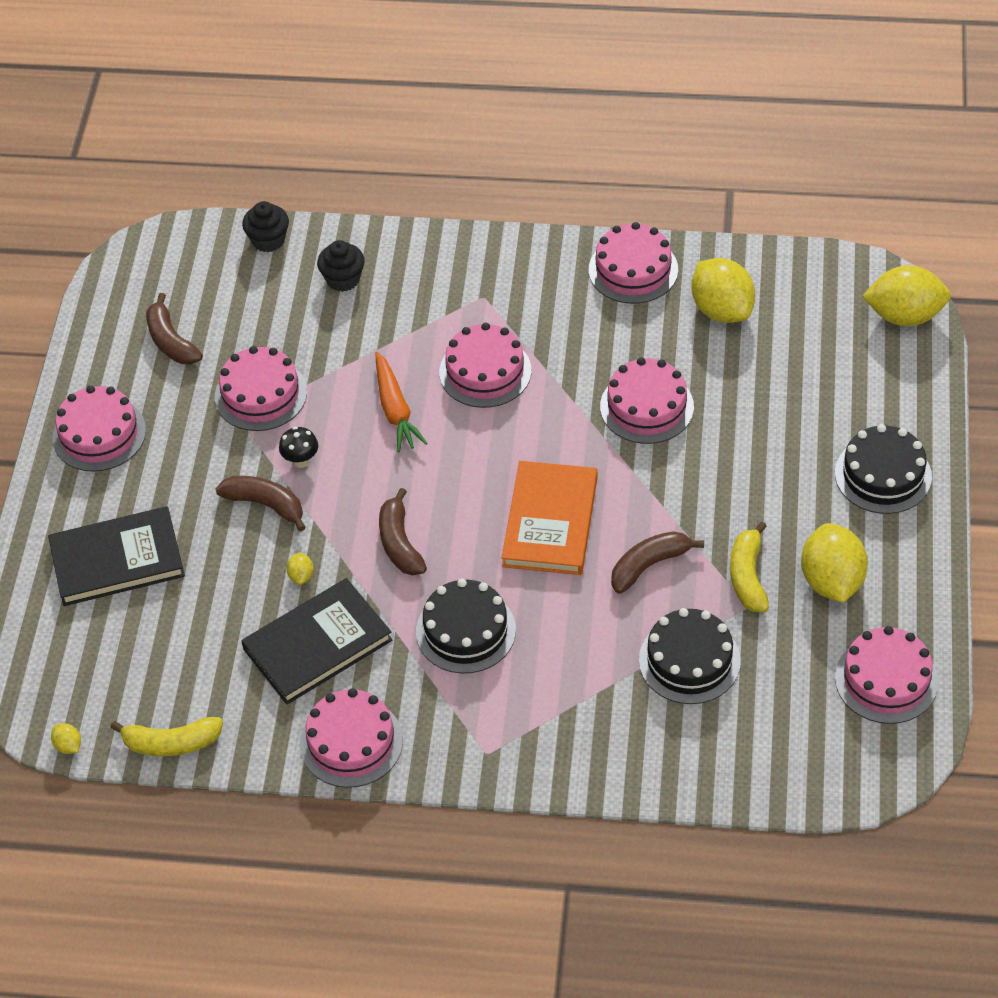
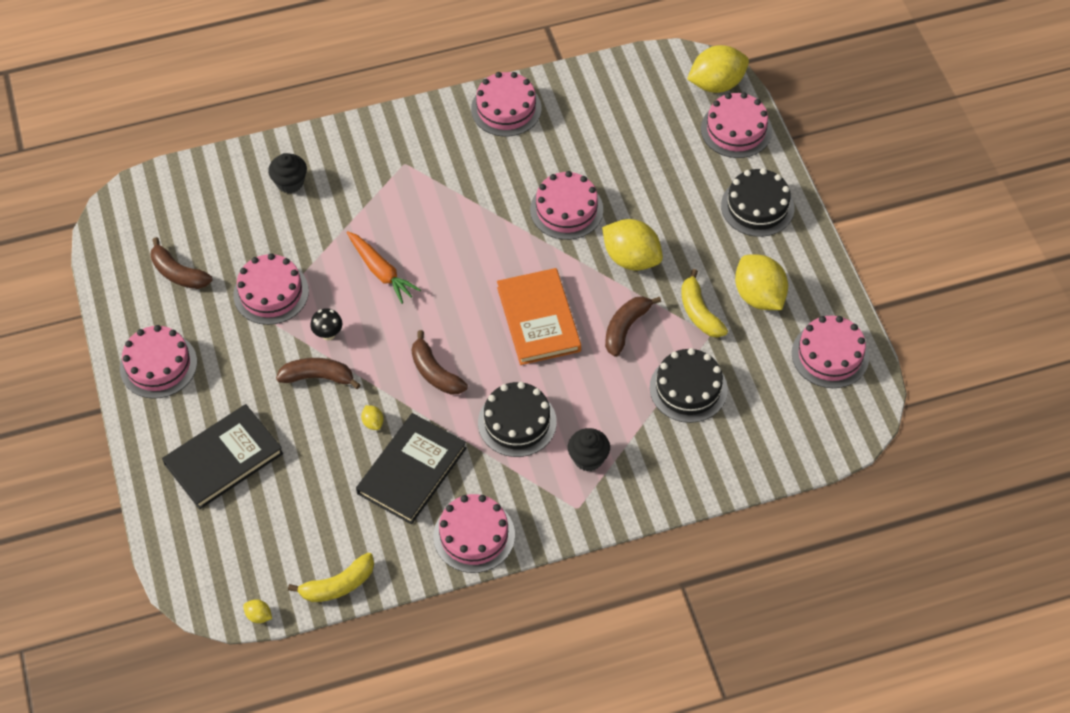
camera: 25 degrees left, 5 degrees up
(268, 240) = (215, 169): black cupcake -> black cupcake (588, 458)
(485, 371) = (434, 220): pink cake -> pink cake (736, 129)
(722, 310) = (585, 119): yellow lemon -> yellow lemon (631, 258)

